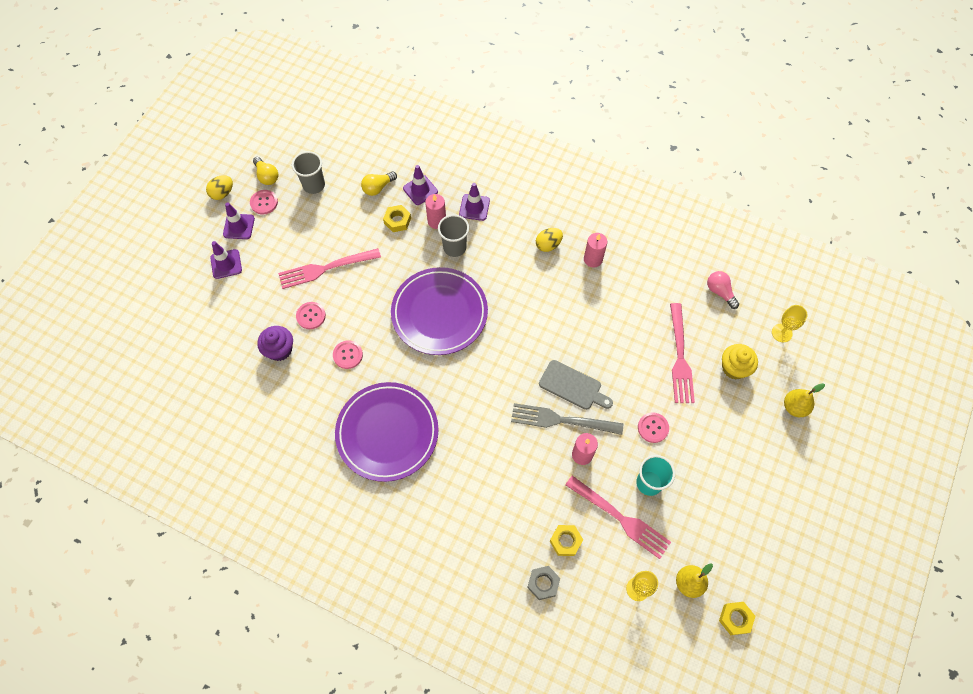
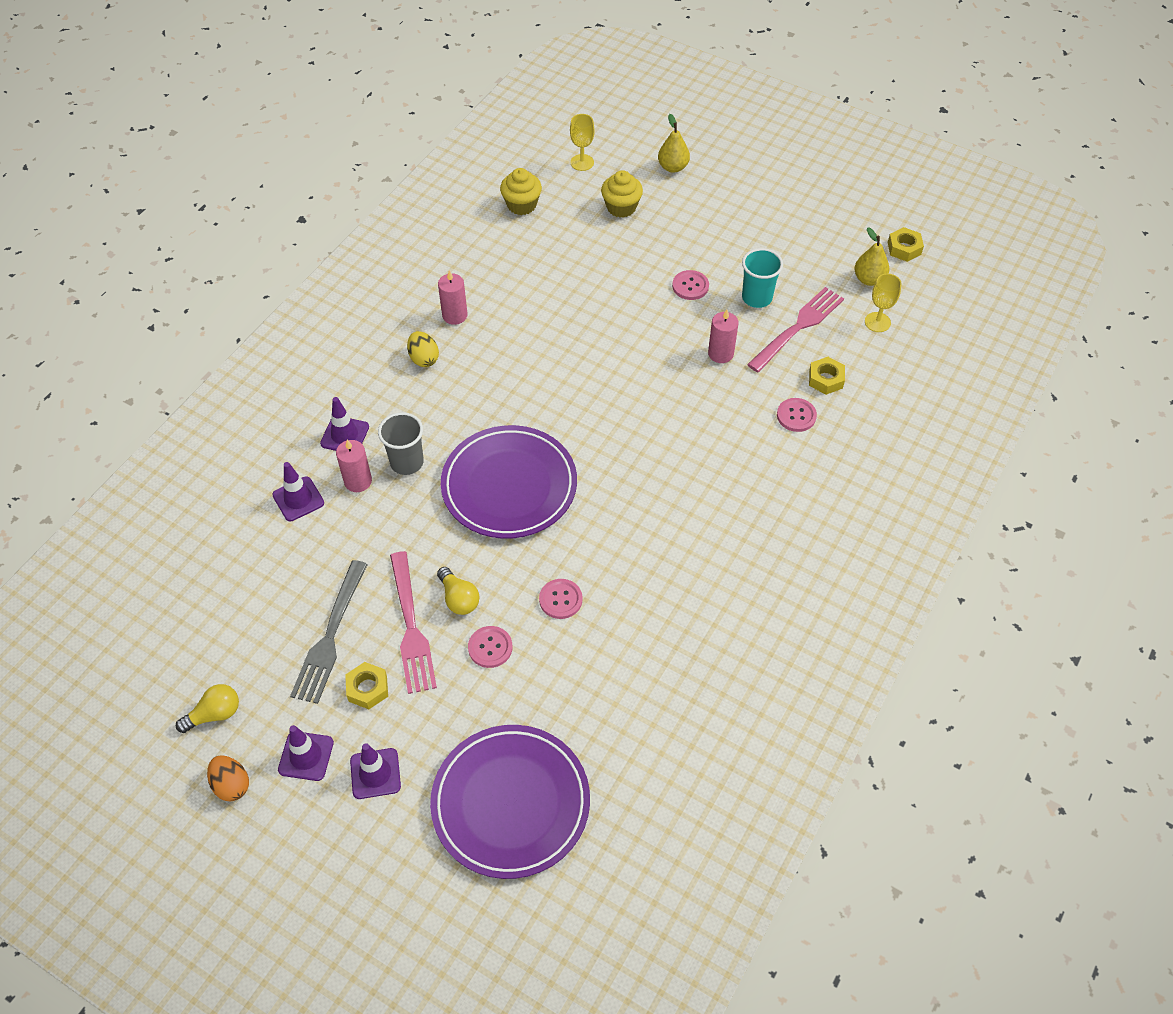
camera: 85 degrees left, 10 degrees down
(222, 193) = (231, 785): yellow egg -> orange egg
(264, 202) = (267, 718): pink button -> pink button (796, 416)
(279, 350) = (541, 690): purple cupcake -> none
(314, 185) = (252, 643): grey cup -> none
(378, 188) = (280, 554): yellow light bulb -> yellow light bulb (459, 598)
(387, 433) = (682, 554): purple plate -> purple plate (511, 803)
(397, 221) = (346, 530): yellow nut -> yellow nut (367, 688)
(543, 583) = (875, 404): grey nut -> none
(562, 420) = (675, 368): grey fork -> grey fork (330, 636)
(573, 386) = (631, 353): grey cutting board -> none
(680, 357) = (602, 251): pink fork -> none
(720, 292) = (521, 205): pink light bulb -> yellow cupcake

